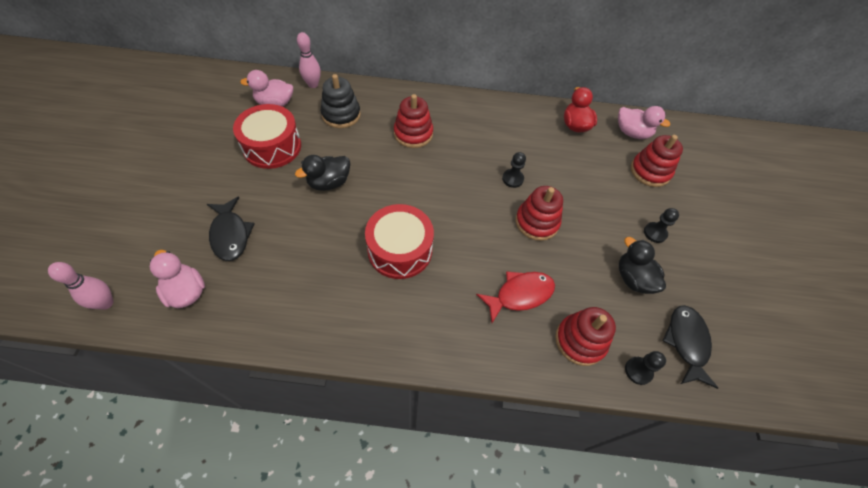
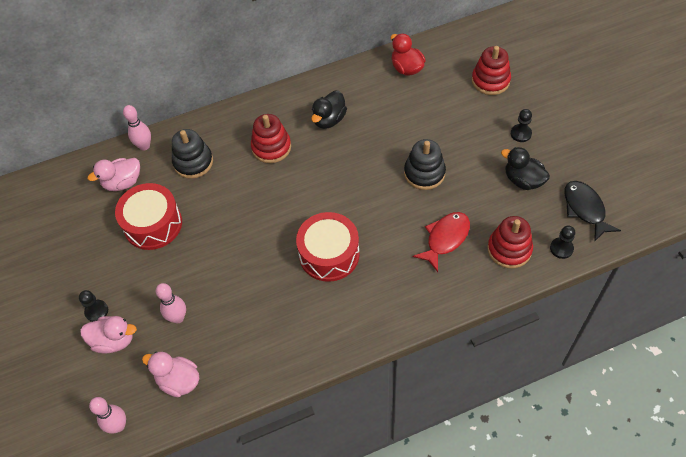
camera: 20 degrees left, 0 degrees up
(230, 234) = (178, 318): black fish -> pink bowling pin
(329, 182) = (229, 230): black duck -> black duck (329, 120)
(512, 179) = (383, 145): black pawn -> black pawn (96, 311)
(536, 222) = (424, 173): red stacking toy -> black stacking toy
(632, 133) = (458, 51): pink duck -> pink duck (114, 340)

